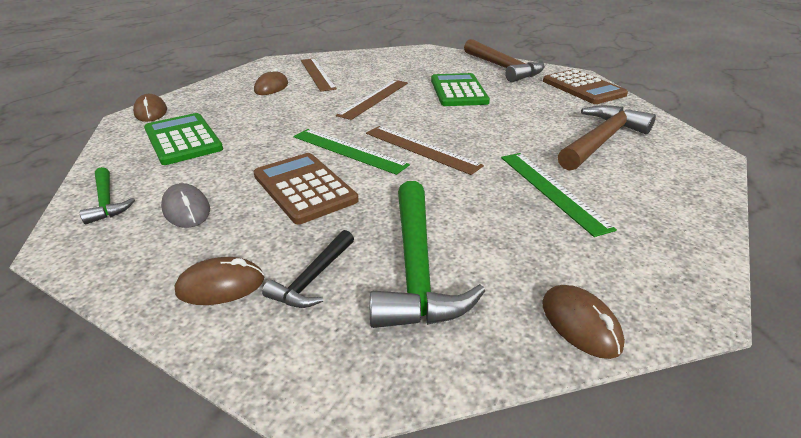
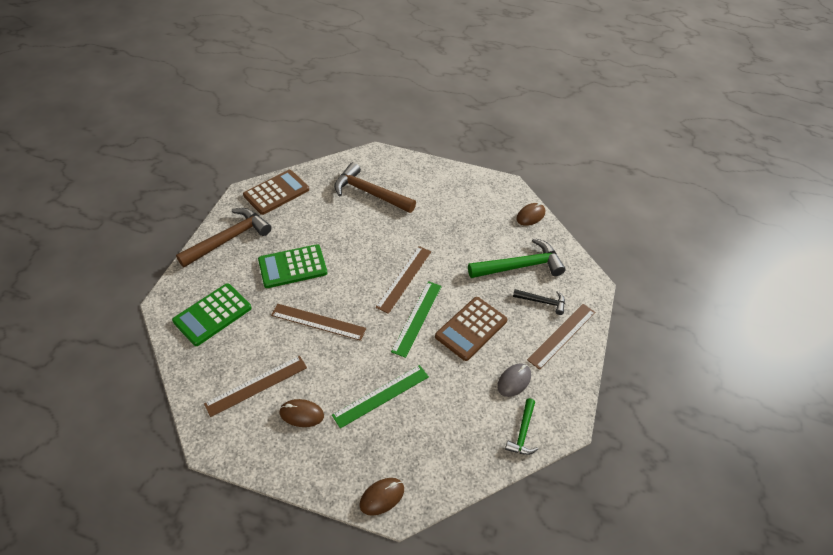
camera: 105 degrees left, 15 degrees up
(107, 201) = (523, 432): green hammer -> green hammer turned 150 degrees clockwise
(183, 139) = (428, 434): green calculator -> green calculator (212, 314)
(221, 285) = (561, 335): brown mouse -> brown ruler
(551, 190) = (437, 218): green ruler -> green ruler (381, 396)

